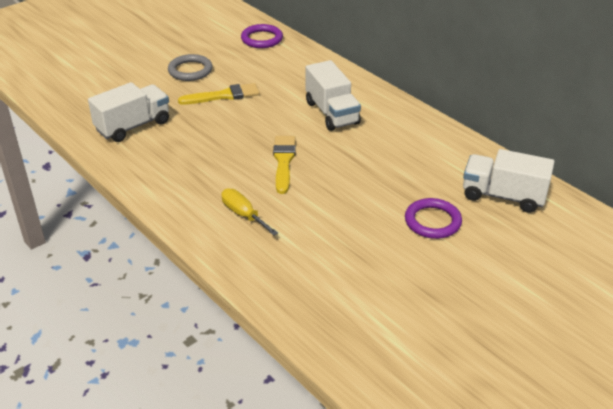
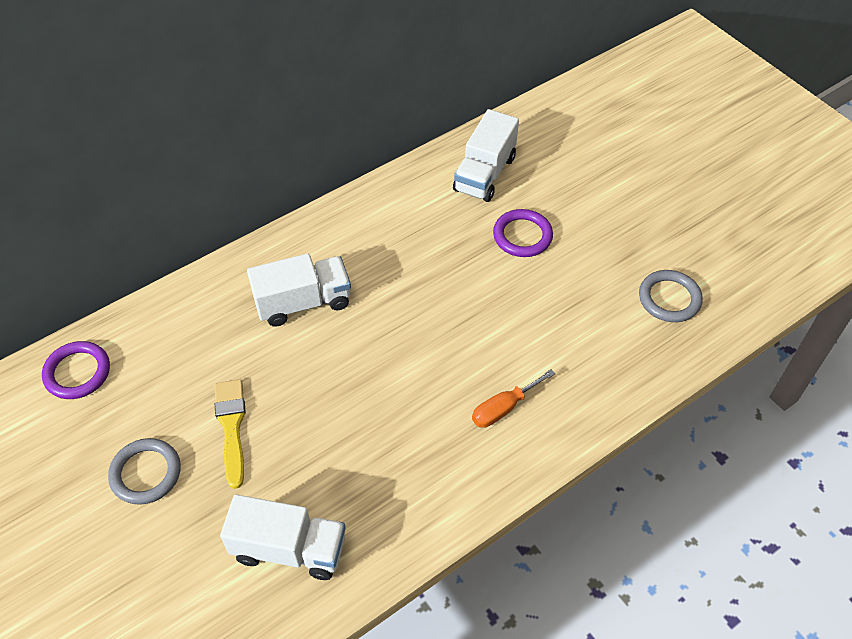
camera: 85 degrees left, 15 degrees up
(133, 126) = (289, 549): white truck -> white truck turned 135 degrees clockwise
(243, 214) = (503, 408): yellow screwdriver -> orange screwdriver
(283, 161) = (402, 361): yellow brush -> none
(379, 323) = (669, 298): none -> grey ring

